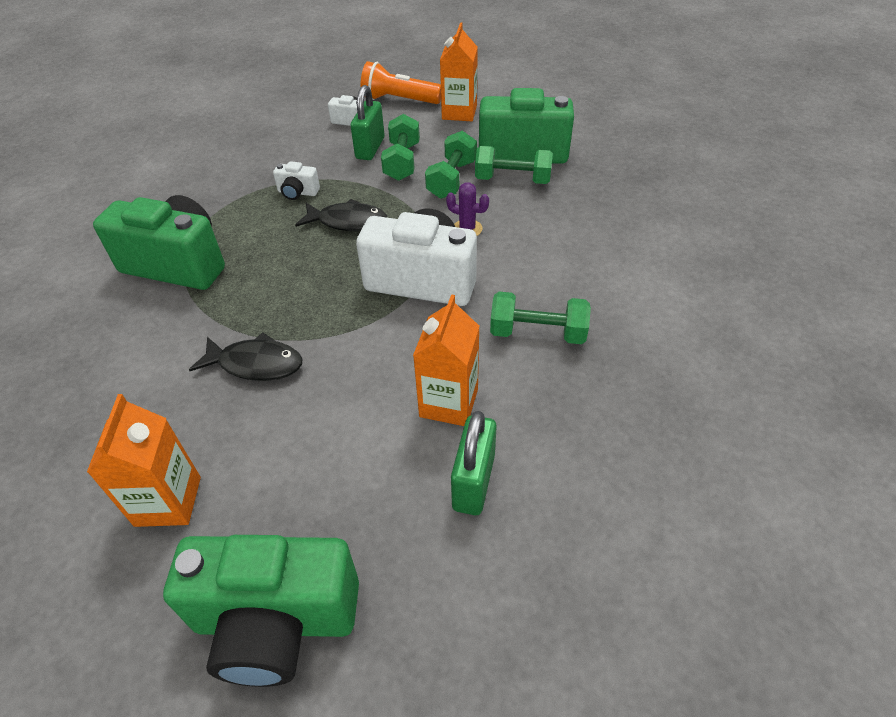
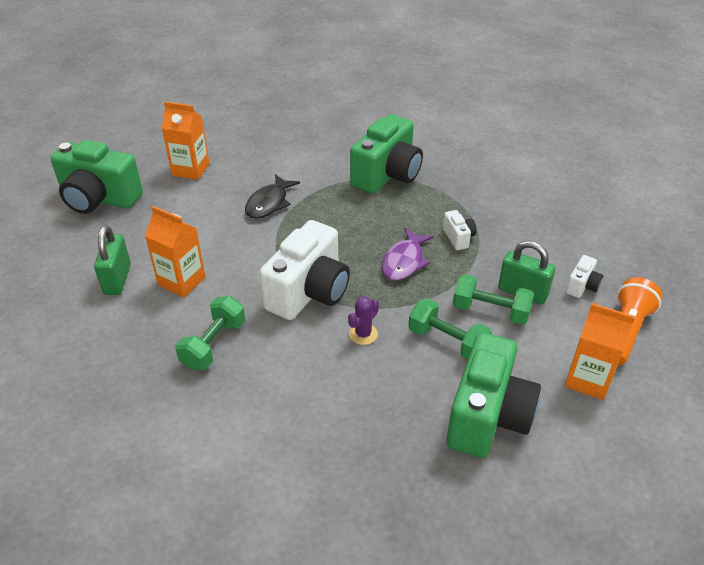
camera: 105 degrees right, 5 degrees down
(276, 621) = (99, 199): green camera -> green camera turned 90 degrees counterclockwise
(298, 192) = (458, 238): white camera -> white camera turned 135 degrees clockwise
(348, 222) = (404, 261): black fish -> purple fish
(473, 482) = (117, 279): green padlock -> green padlock turned 60 degrees clockwise
(512, 180) = (431, 390): green dumbbell -> none

